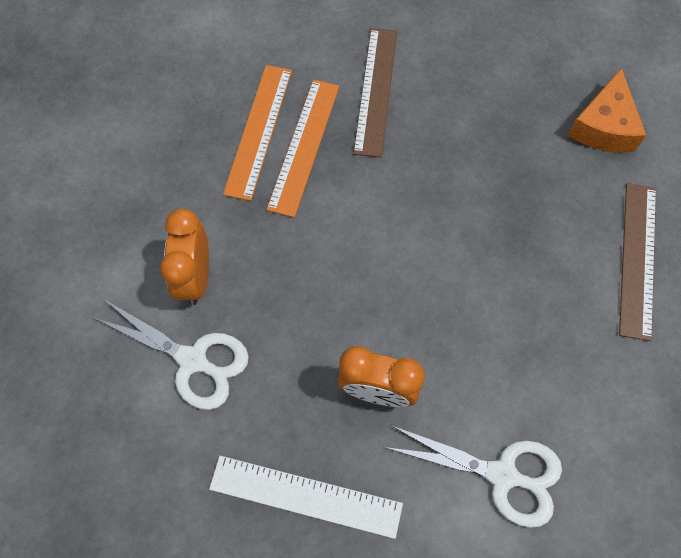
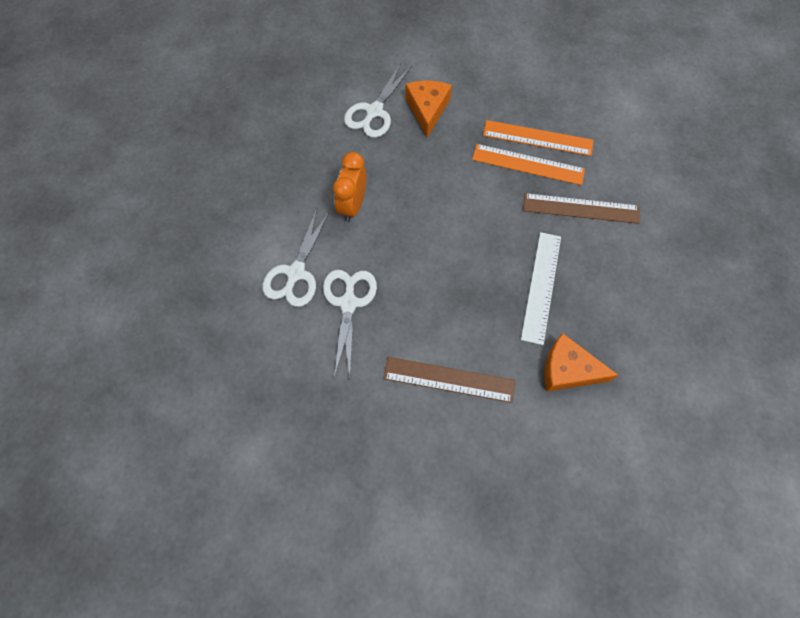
camera: 90 degrees right, 0 degrees up
(195, 277) = (427, 110): orange clock -> orange cheese
(305, 496) = (291, 169): white ruler -> white ruler (541, 286)
(544, 391) = (349, 303): none -> white scissors

